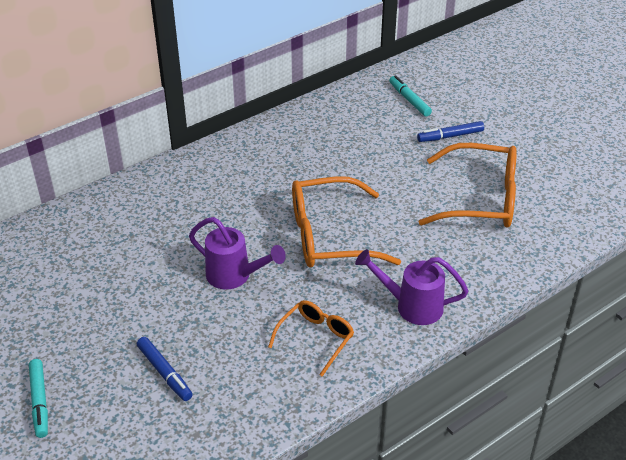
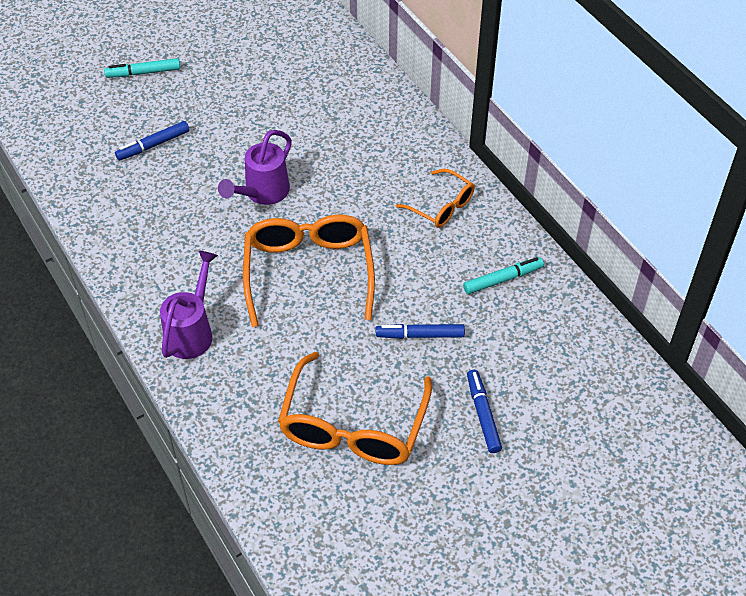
camera: 95 degrees right, 10 degrees up
(316, 338) = (167, 250): orange glasses -> orange glasses (442, 206)
(385, 169) = (420, 335): none -> blue marker
(409, 100) = (566, 380): turquoise marker -> turquoise marker (503, 279)

